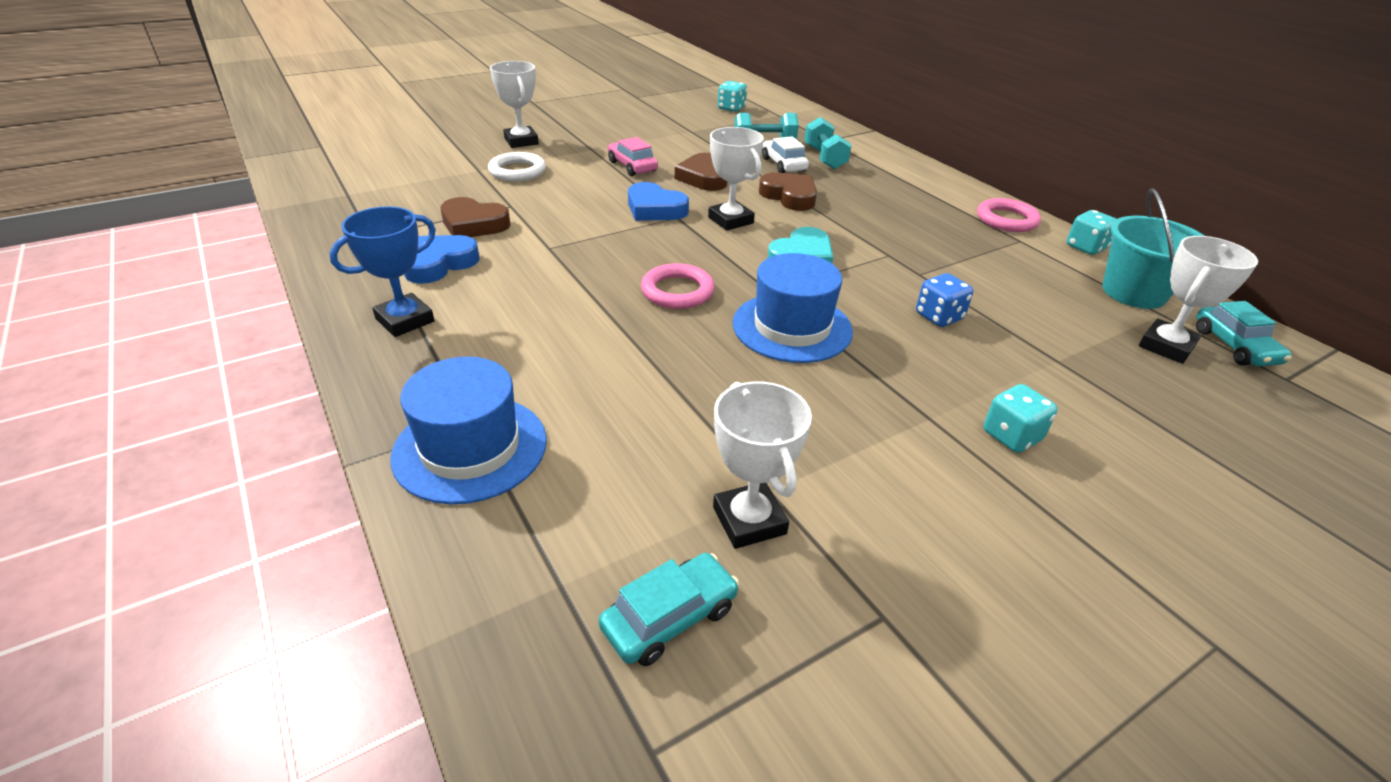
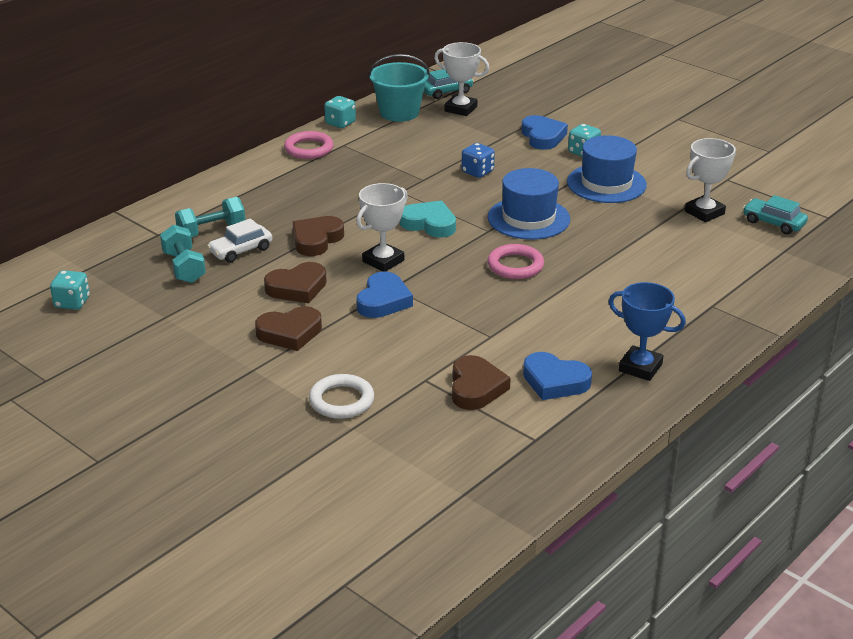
camera: 105 degrees left, 5 degrees down
(470, 448) = (730, 299): blue hat -> blue hat (606, 183)
(521, 141) = (252, 425): white trophy -> none
(632, 166) = (290, 333): pink car -> brown heart
(1071, 405) = (543, 137): none -> blue heart

